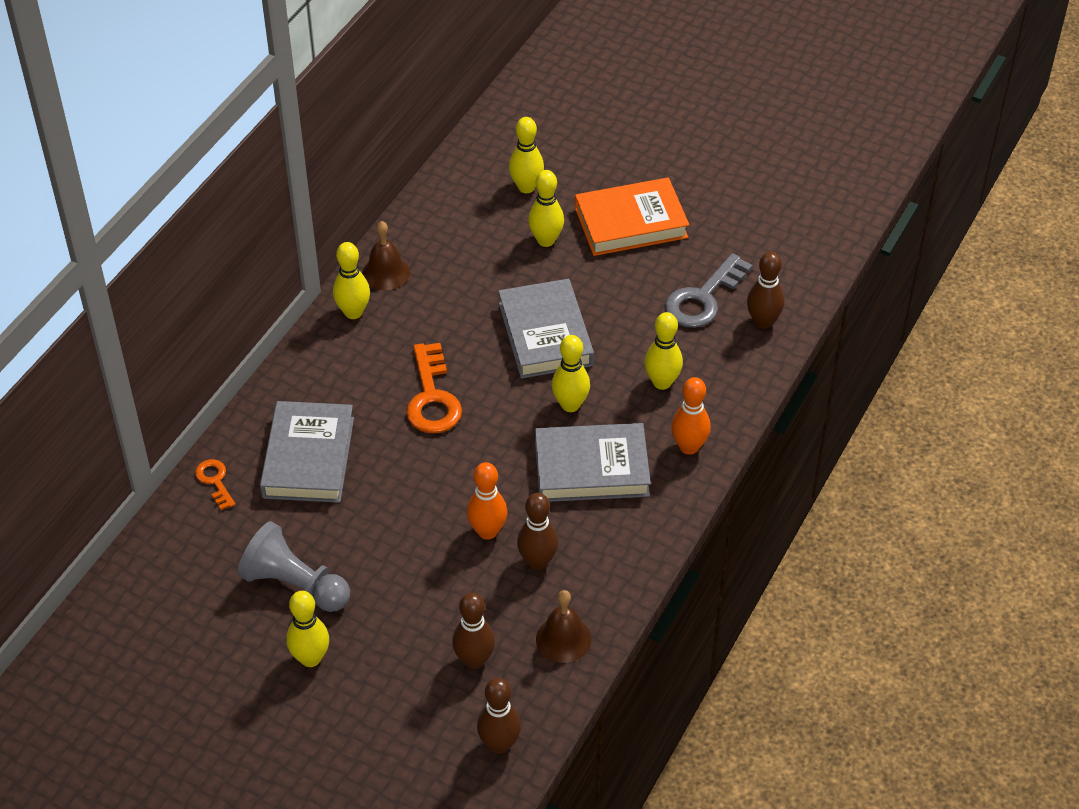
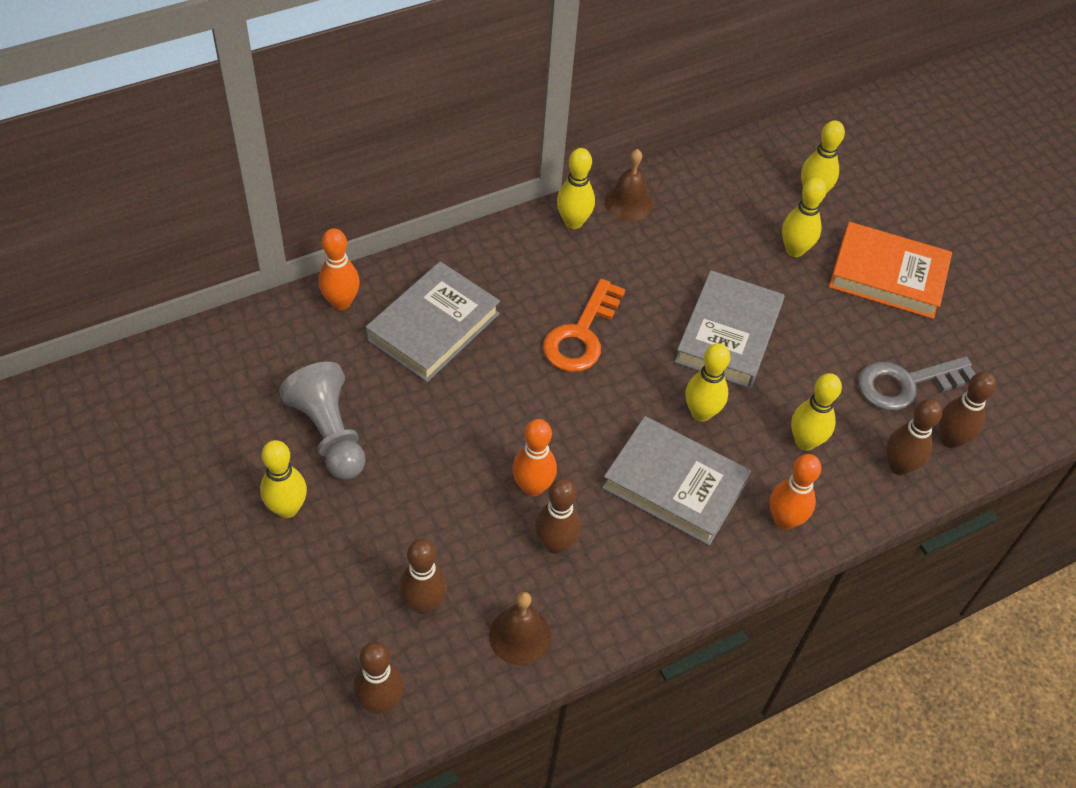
camera: 30 degrees right, 5 degrees up
(215, 481) = (341, 302): orange key -> orange bowling pin
(741, 362) = (898, 466): none -> brown bowling pin

